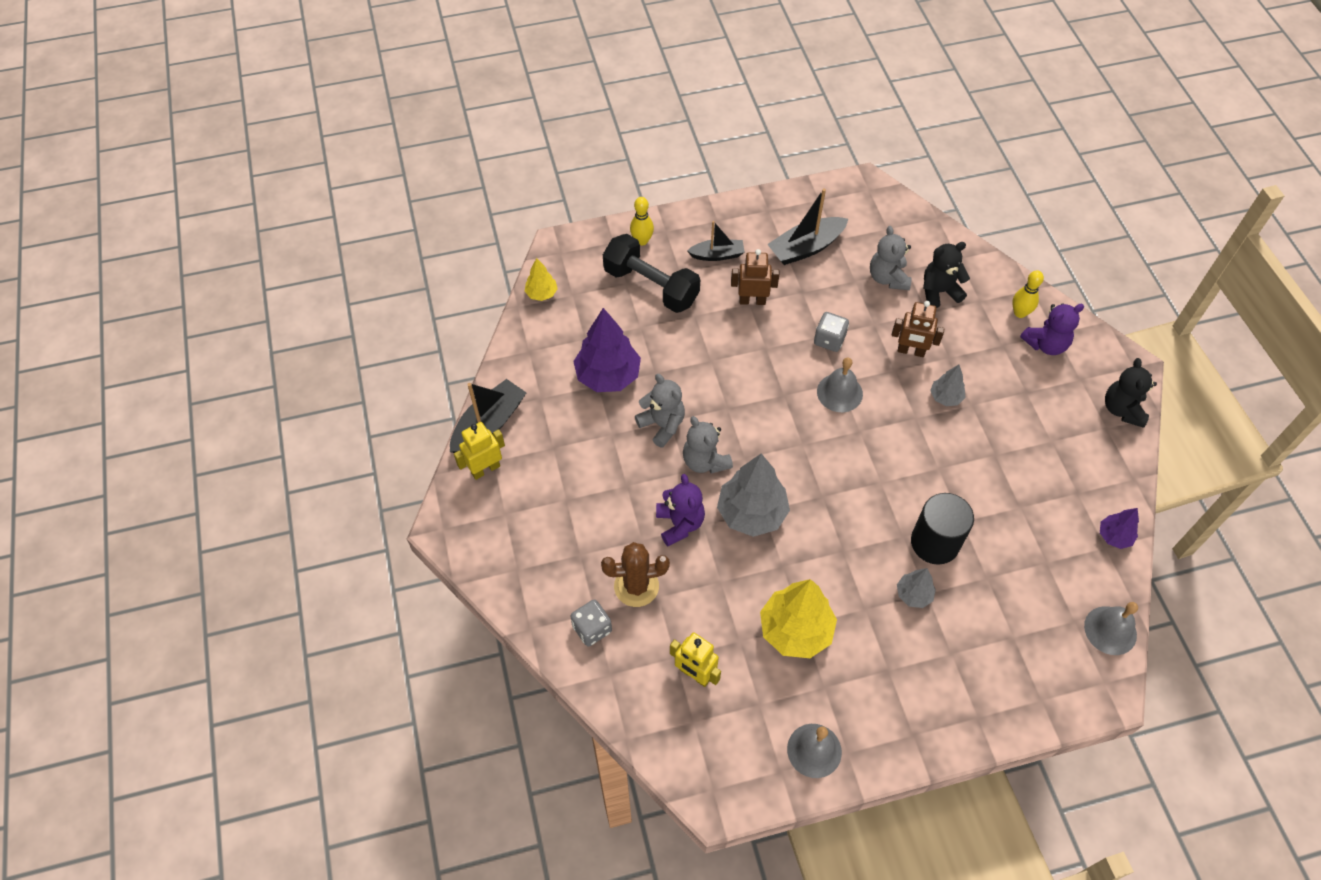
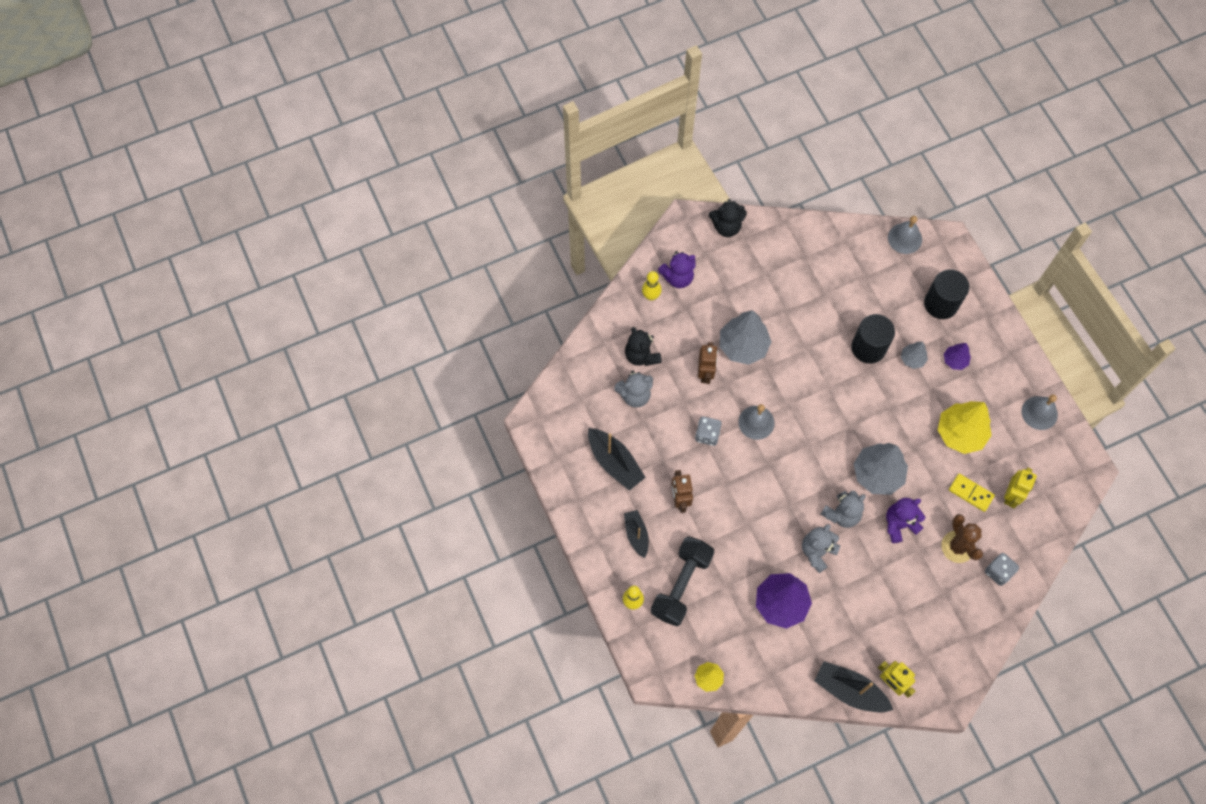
camera: 100 degrees left, 10 degrees up
(707, 622) = (970, 493): none -> yellow domino
(945, 397) = (743, 346): grey tree -> grey tree, size x1.93
(1000, 655) = (941, 303): none -> black cylinder
(1045, 344) = (678, 277): purple teddy bear -> purple teddy bear turned 105 degrees clockwise
(1114, 536) = (834, 234): purple tree -> purple tree (955, 360)

